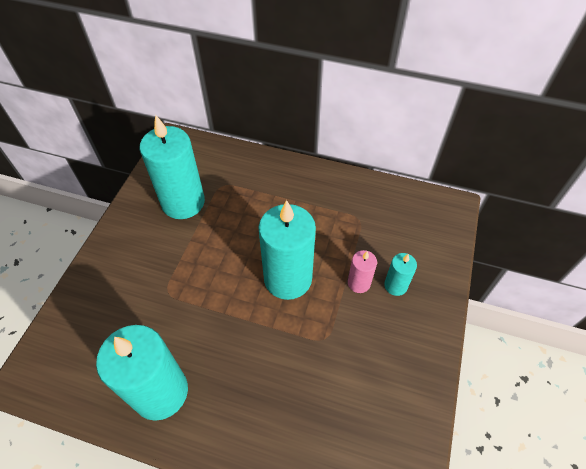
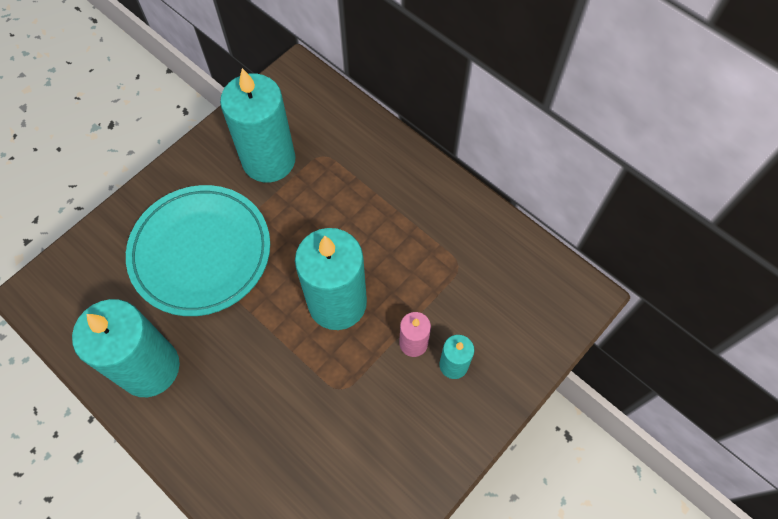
camera: 25 degrees right, 10 degrees up
(161, 286) = (201, 252): none -> turquoise plate

